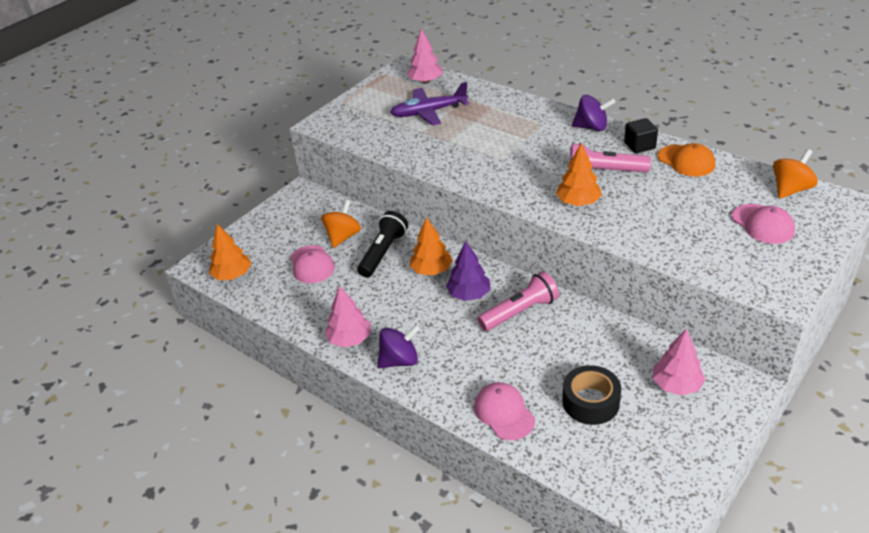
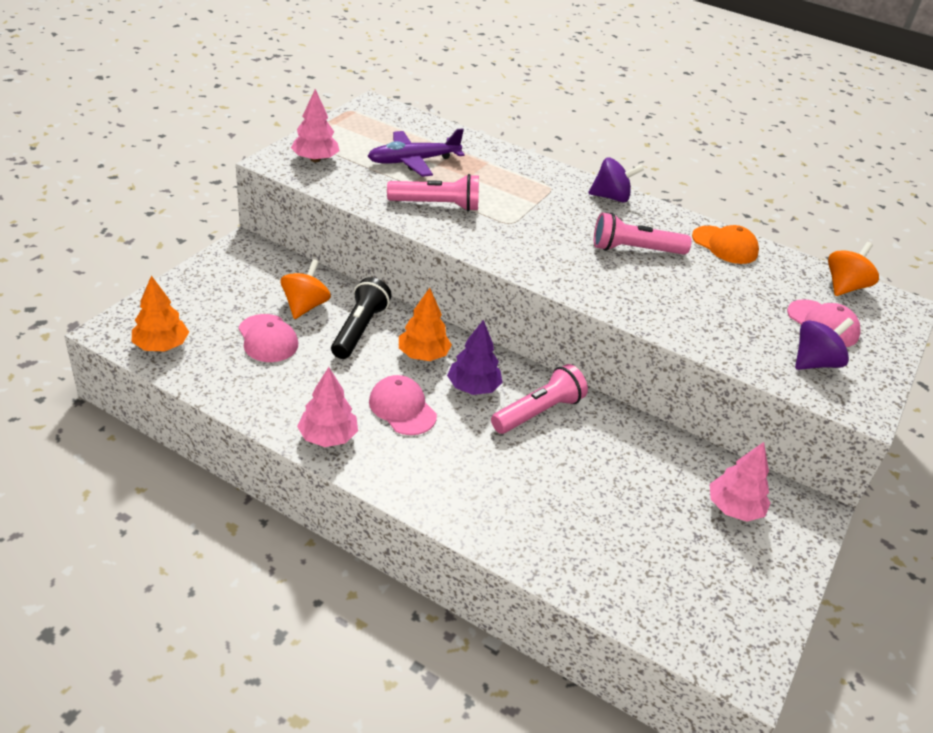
camera: 15 degrees left, 0 degrees up
(400, 360) = (396, 466): purple spinning top -> purple spinning top (815, 363)
(426, 81) = (404, 124): pink tree -> pink tree (315, 159)
(442, 148) = (437, 205): none -> pink flashlight
(504, 413) = (536, 537): pink cap -> pink cap (402, 408)
(578, 202) = (610, 283): orange tree -> none
(590, 402) = (638, 526): black tape -> none
(639, 146) = (669, 223): black cube -> none

